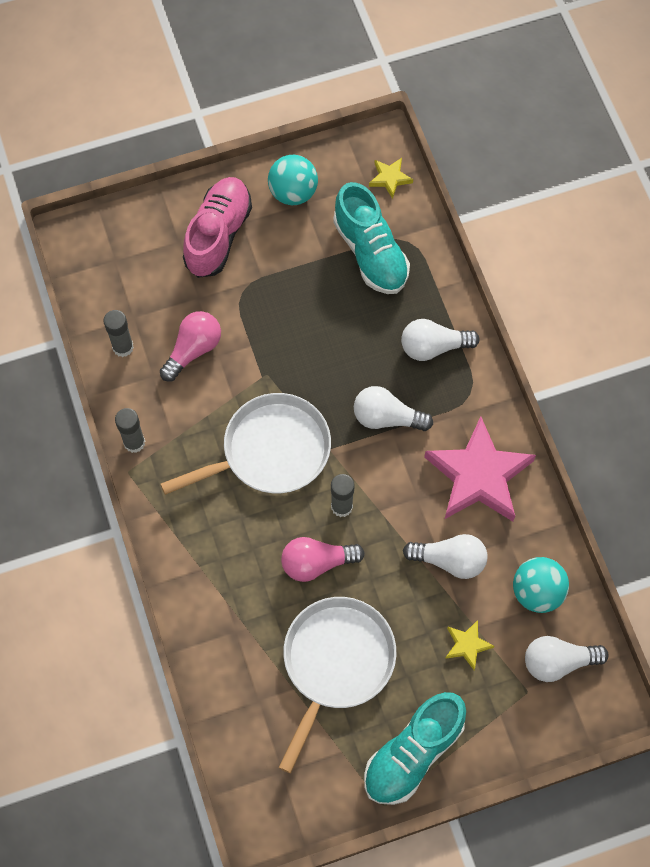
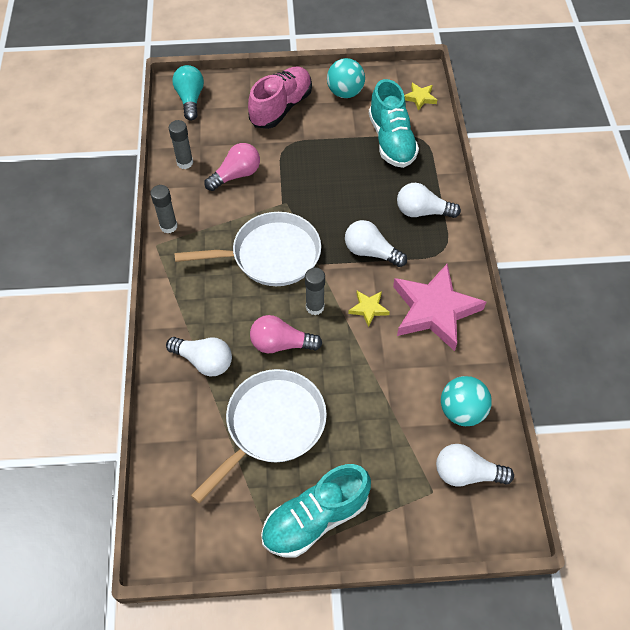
camera: 15 degrees right, 10 degrees down
(97, 250) = (190, 99): none -> turquoise light bulb
(449, 560) = (392, 368): white light bulb -> white light bulb (204, 361)
(467, 645) = (389, 439): yellow star -> yellow star (368, 308)

